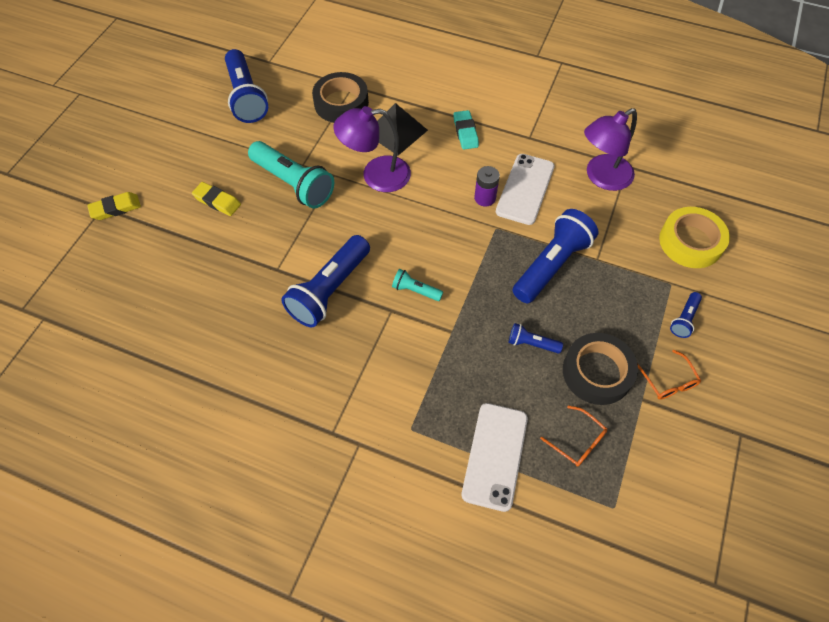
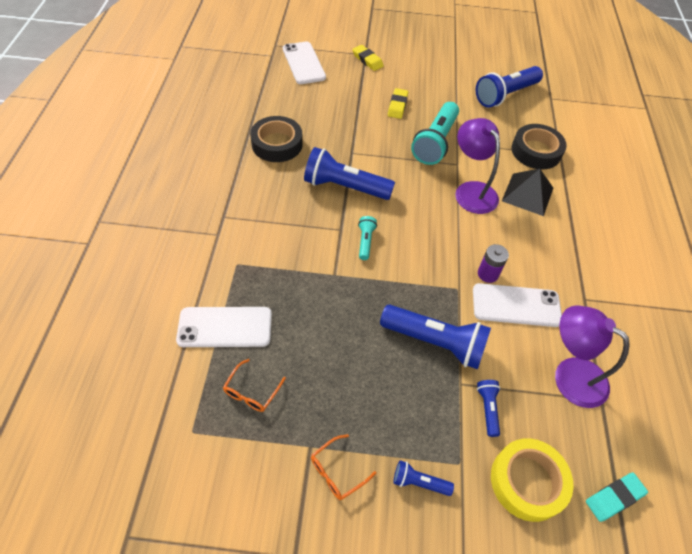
camera: 70 degrees right, 5 degrees down
(83, 282) = (303, 63): none -> white phone
(465, 132) = (558, 245): turquoise eraser -> turquoise eraser (614, 498)
(531, 343) = (341, 338): blue flashlight -> blue flashlight (487, 408)
(597, 372) = (328, 399): black tape -> black tape (277, 144)

